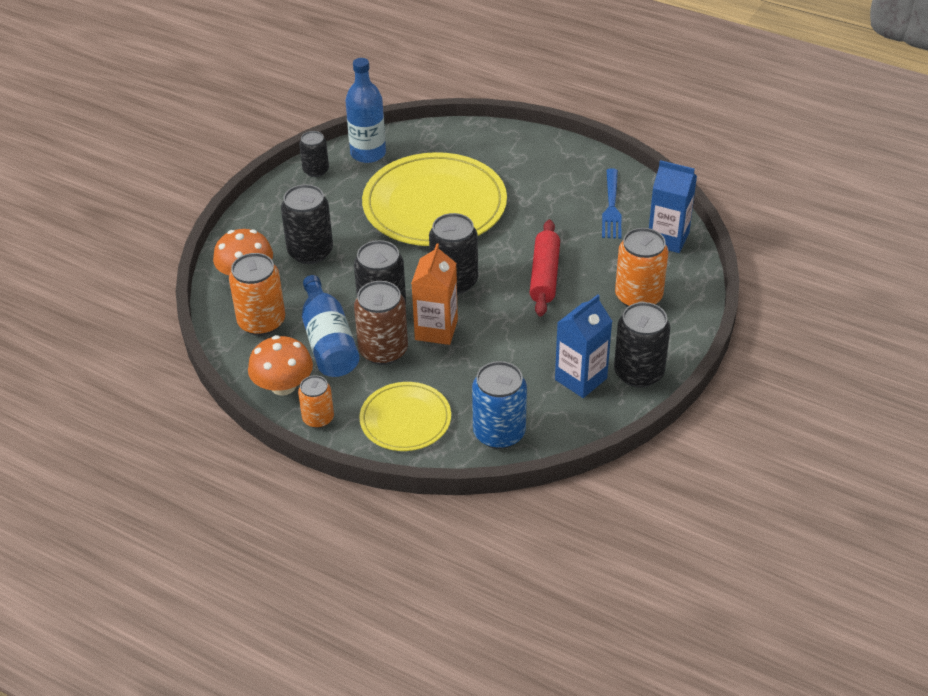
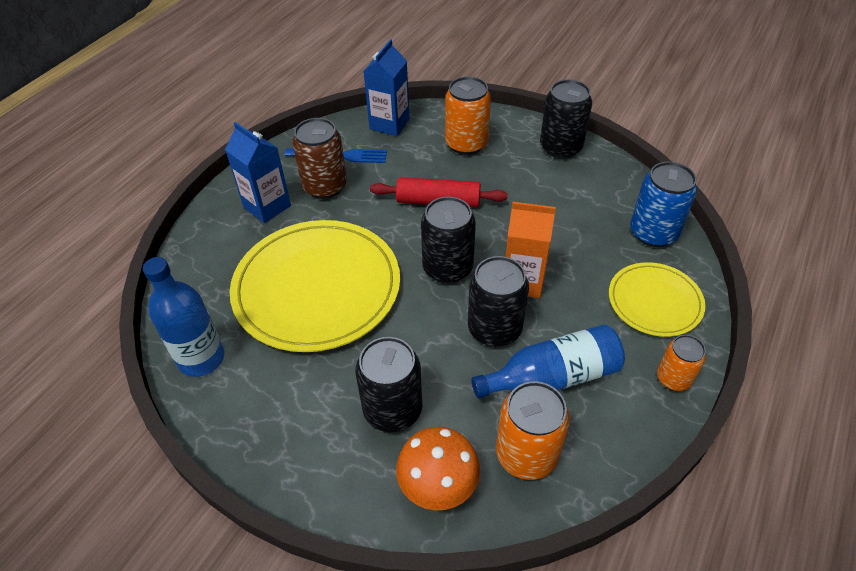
camera: 90 degrees left, 5 degrees up
(283, 386) = (632, 418): orange mushroom -> none
(316, 170) = (223, 417): black can -> none
(383, 350) = (559, 324): brown can -> brown can (325, 186)
(580, 379) = (574, 180): blue carton -> blue carton (267, 206)

